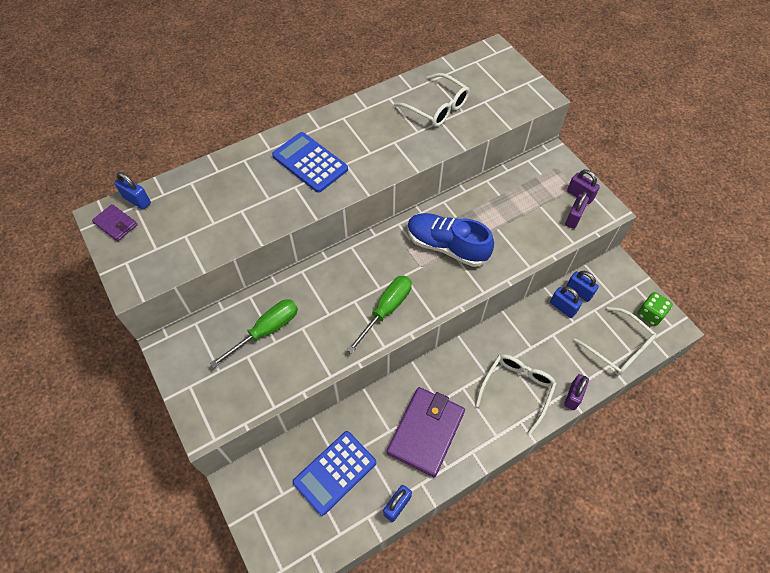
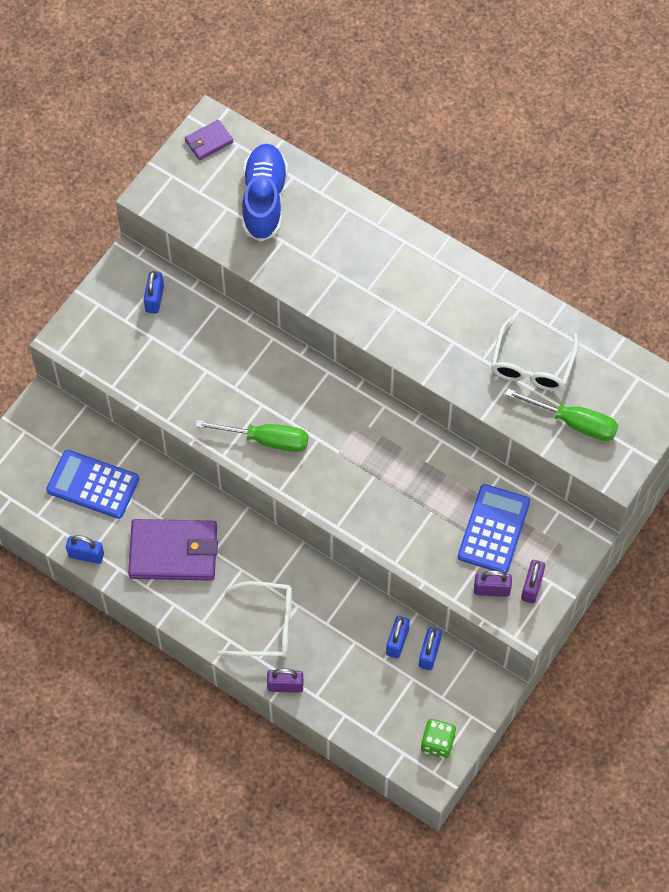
camera: 65 degrees right, 5 degrees up
(116, 224) = (209, 141): purple wallet -> purple wallet turned 45 degrees clockwise
(137, 200) = (245, 142): blue padlock -> blue padlock (154, 299)
(266, 330) = (187, 340): green screwdriver -> green screwdriver (574, 422)
(310, 162) = (378, 273): blue calculator -> blue calculator (493, 529)
(446, 246) = (378, 467): blue shoe -> blue shoe (264, 200)
(618, 347) = (373, 718): white glasses -> none

